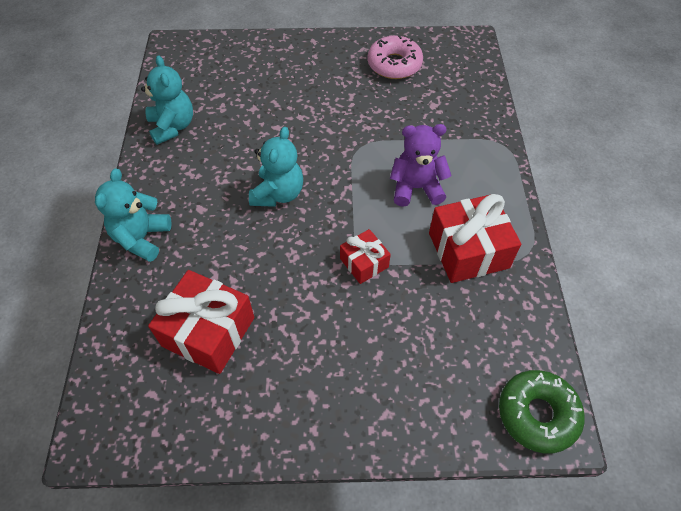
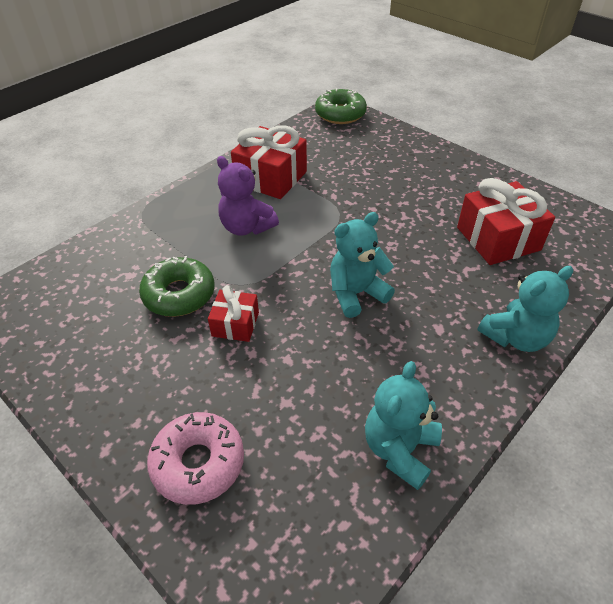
camera: 135 degrees left, 10 degrees down
(364, 263) = (346, 211): red gift -> red gift (235, 324)
(386, 115) = (179, 294): none -> green donut
(394, 64) = (88, 340): pink donut -> pink donut (198, 463)

